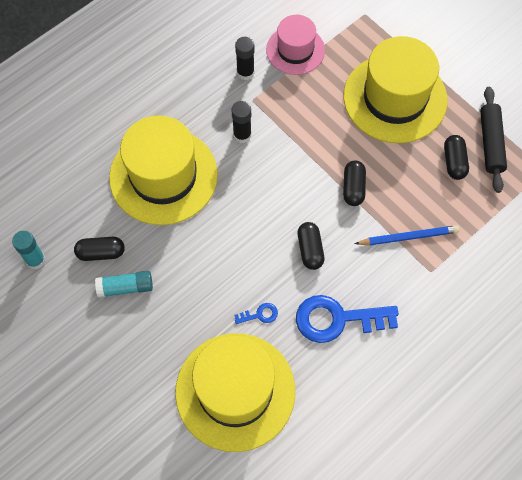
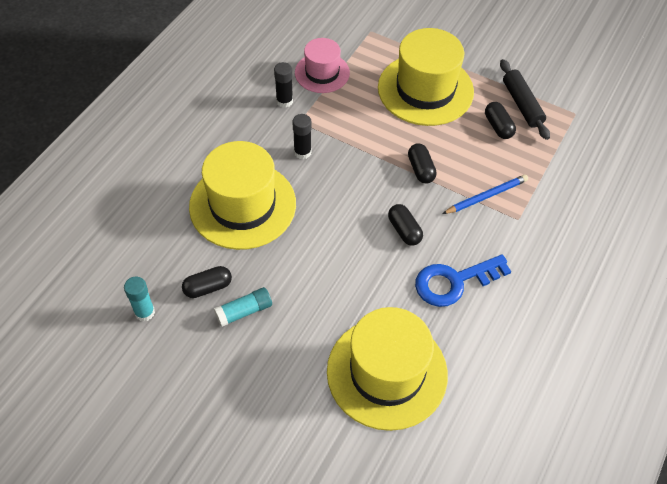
camera: 20 degrees left, 10 degrees down
(260, 315) = (382, 298): blue key -> none

